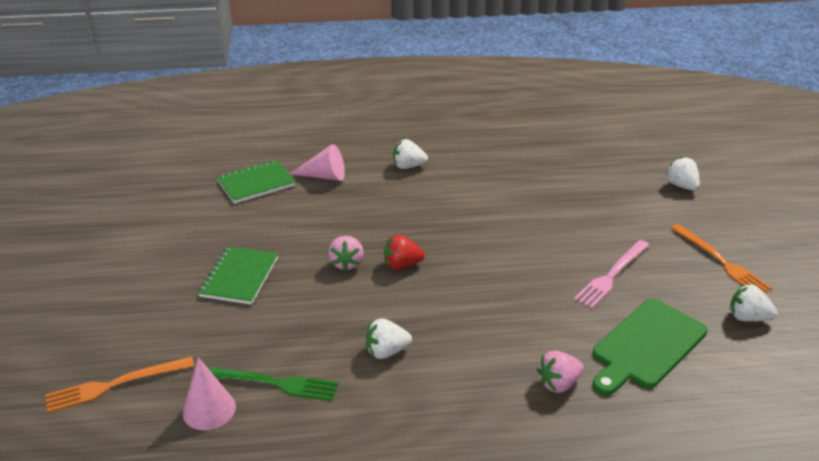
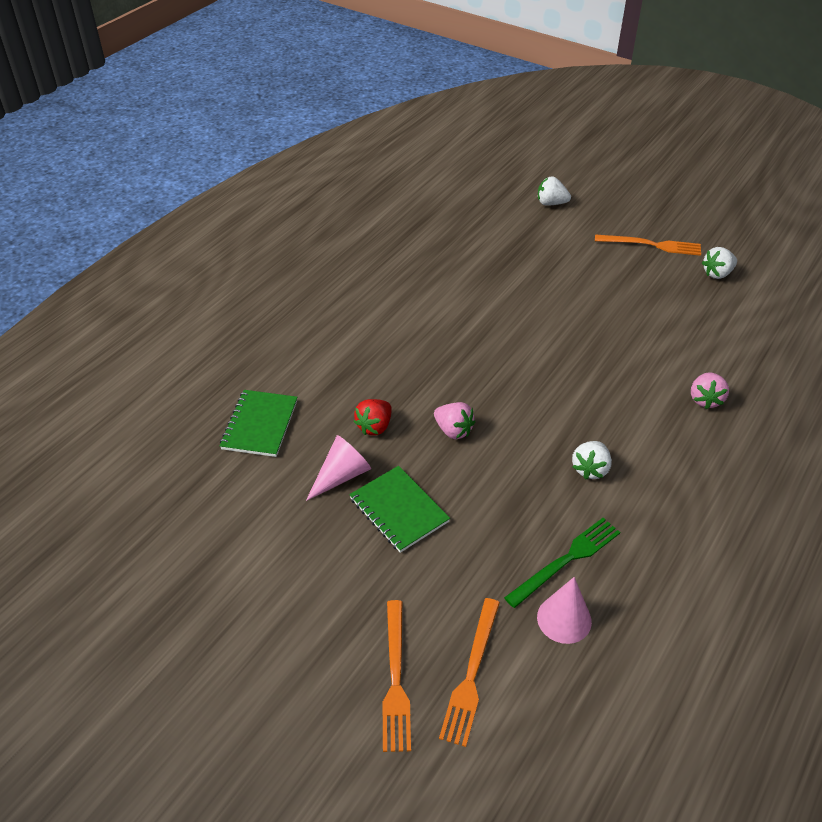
camera: 50 degrees left, 10 degrees up
(83, 350) = (395, 679): none -> orange fork
(324, 176) = (305, 374): pink cone -> pink cone (341, 475)
(402, 265) = (491, 399): red strawberry -> red strawberry (374, 426)
(408, 166) = (355, 316): white strawberry -> none
(612, 275) = (616, 301): pink fork -> none
(646, 345) = (704, 334): green cutting board -> none

